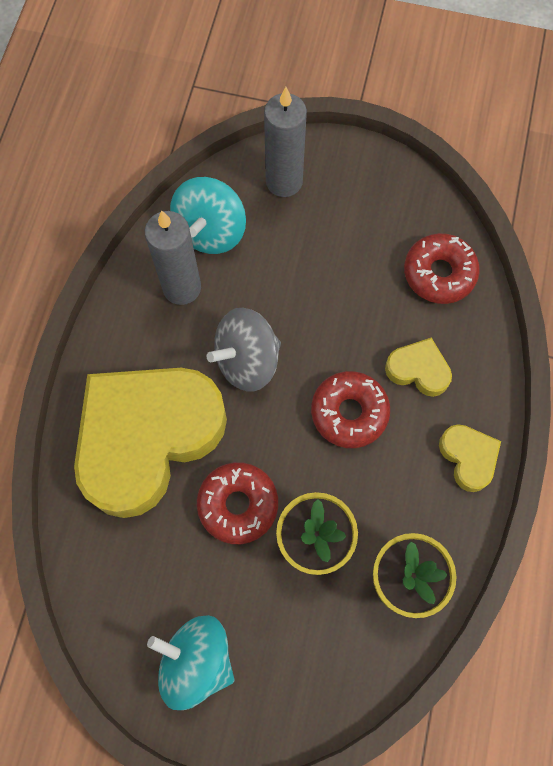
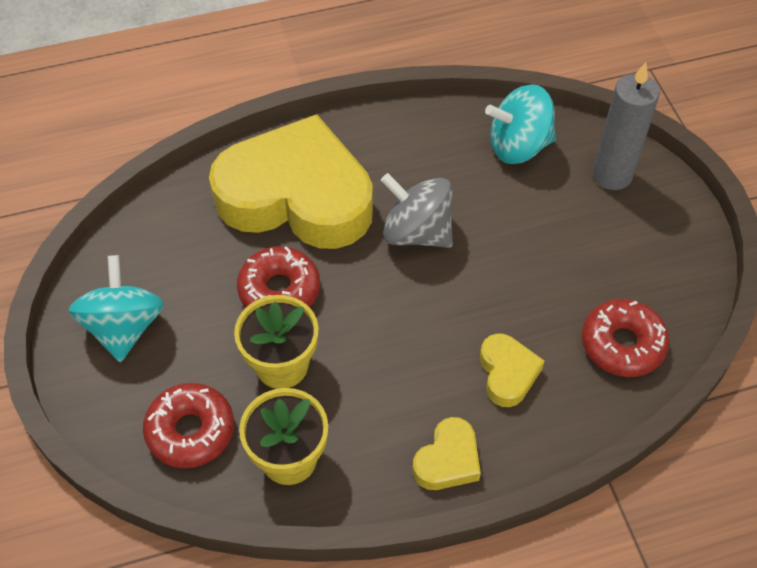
camera: 60 degrees right, 15 degrees down
(182, 288) = (449, 152): grey candle -> none
(349, 412) = (423, 335): red donut -> red donut (190, 431)

